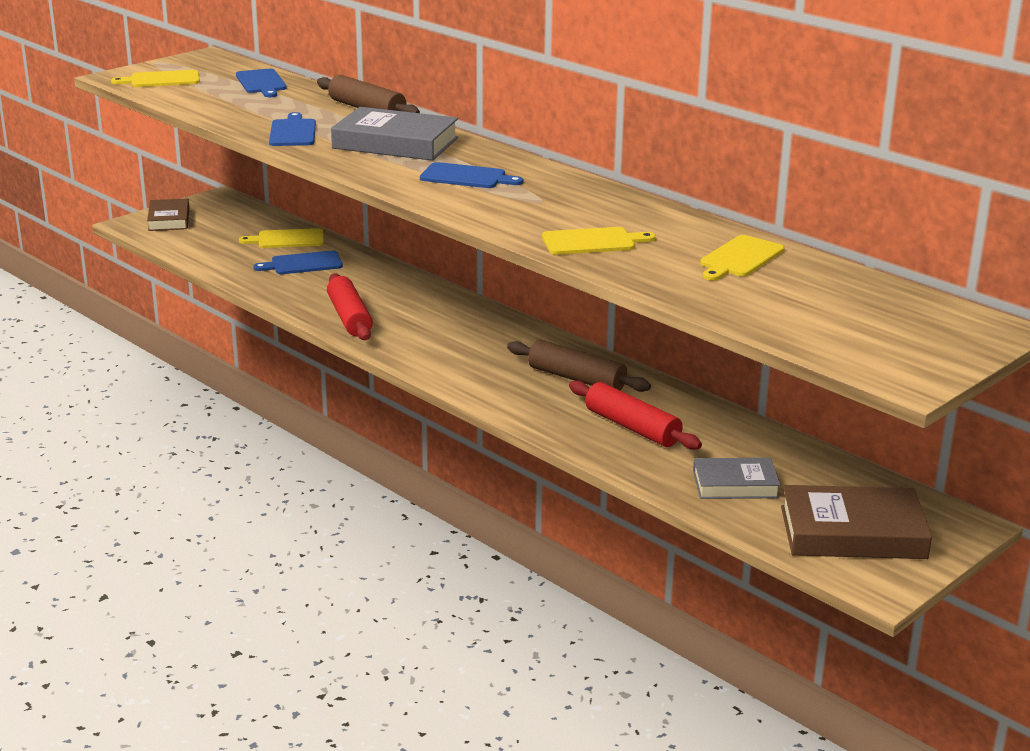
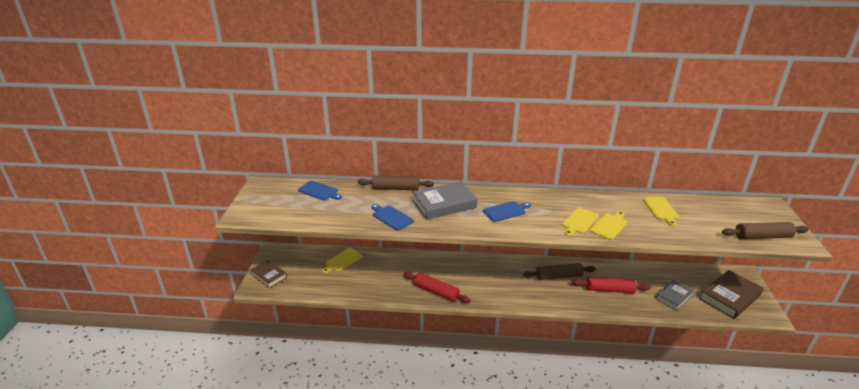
camera: 40 degrees left, 5 degrees up
(162, 80) = (266, 209): yellow cutting board -> yellow cutting board (579, 221)
(303, 264) = (371, 271): blue cutting board -> none
(848, 346) = (762, 237): none -> brown rolling pin

